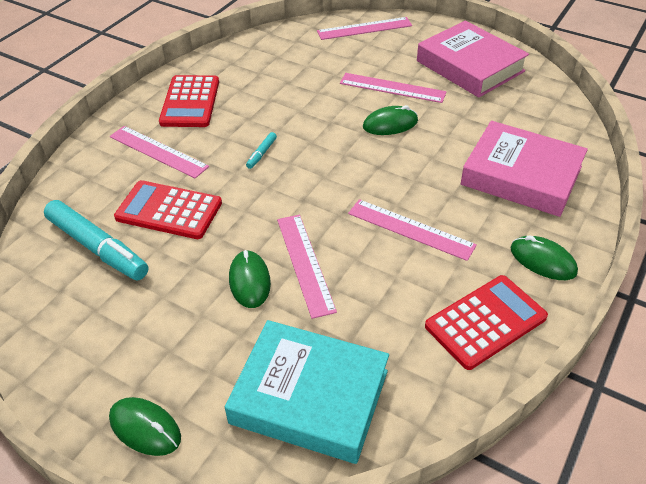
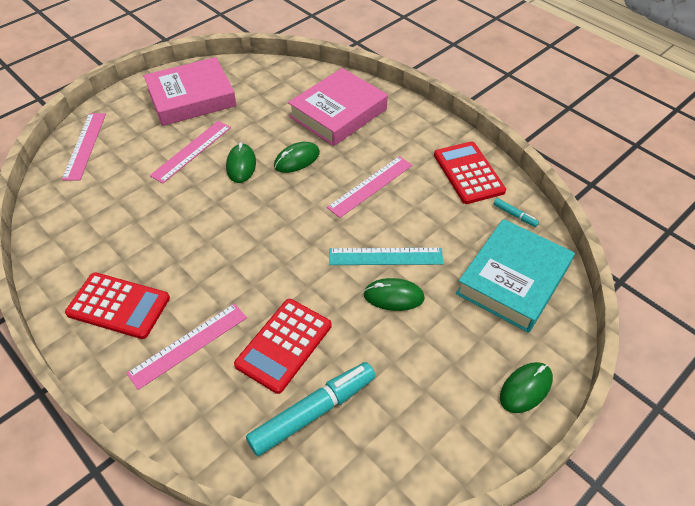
camera: 75 degrees left, 5 degrees up
(261, 154) = (235, 260): turquoise marker -> turquoise marker (515, 215)
(305, 263) = (385, 257): pink ruler -> turquoise ruler
(543, 260) = (423, 130): green mouse -> green mouse (297, 159)

